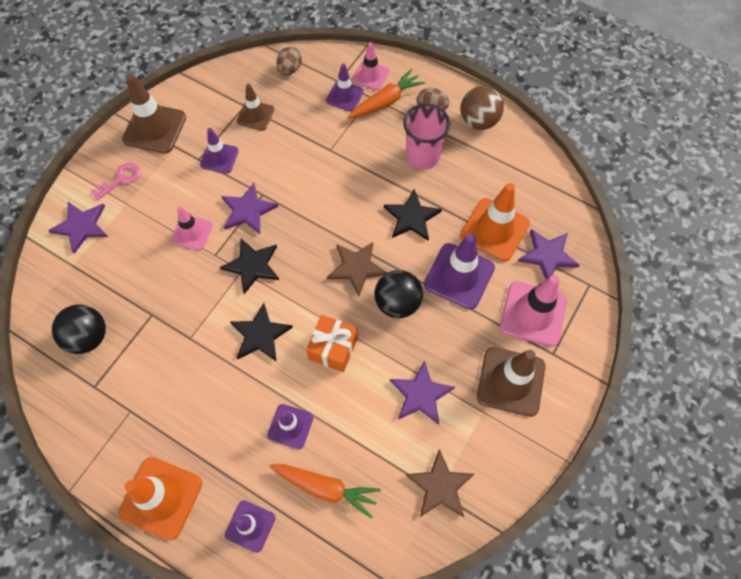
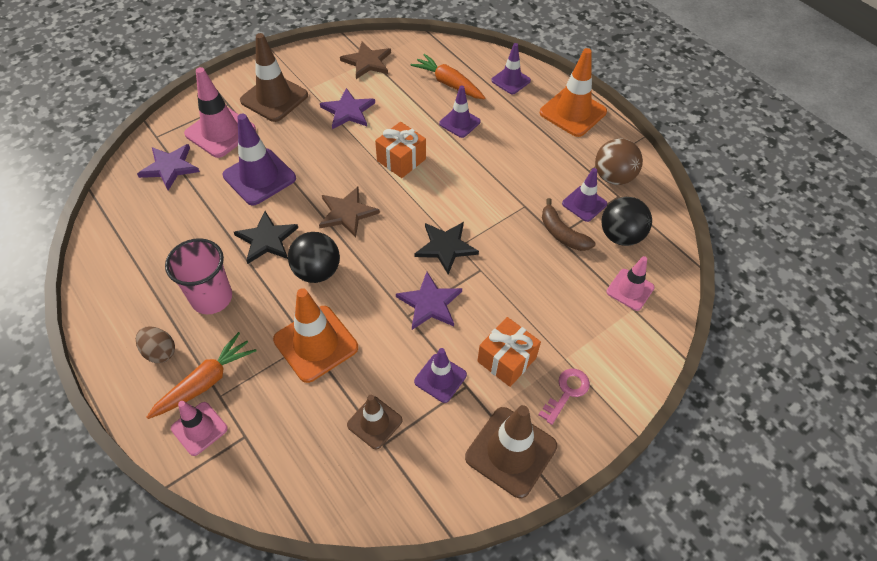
camera: 160 degrees left, 10 degrees down
(81, 226) = (620, 348): purple star -> none
(121, 179) = (567, 392): pink key -> pink key turned 150 degrees clockwise
(147, 319) = (562, 233): none -> brown banana
(172, 187) = (506, 360): none -> orange gift
(192, 232) = (497, 300): pink traffic cone -> pink traffic cone (630, 289)
(260, 335) = (460, 189): black star -> none
(290, 69) = (298, 481): brown egg -> none
(344, 96) = (250, 409): purple traffic cone -> purple traffic cone (584, 204)
(386, 101) = (205, 382): orange carrot -> orange carrot turned 150 degrees clockwise
(397, 303) = (327, 174): black ball -> black ball (317, 271)
(478, 121) = (121, 316): brown ball -> brown ball (613, 177)
(494, 230) = (198, 203): orange traffic cone -> orange traffic cone (316, 343)

